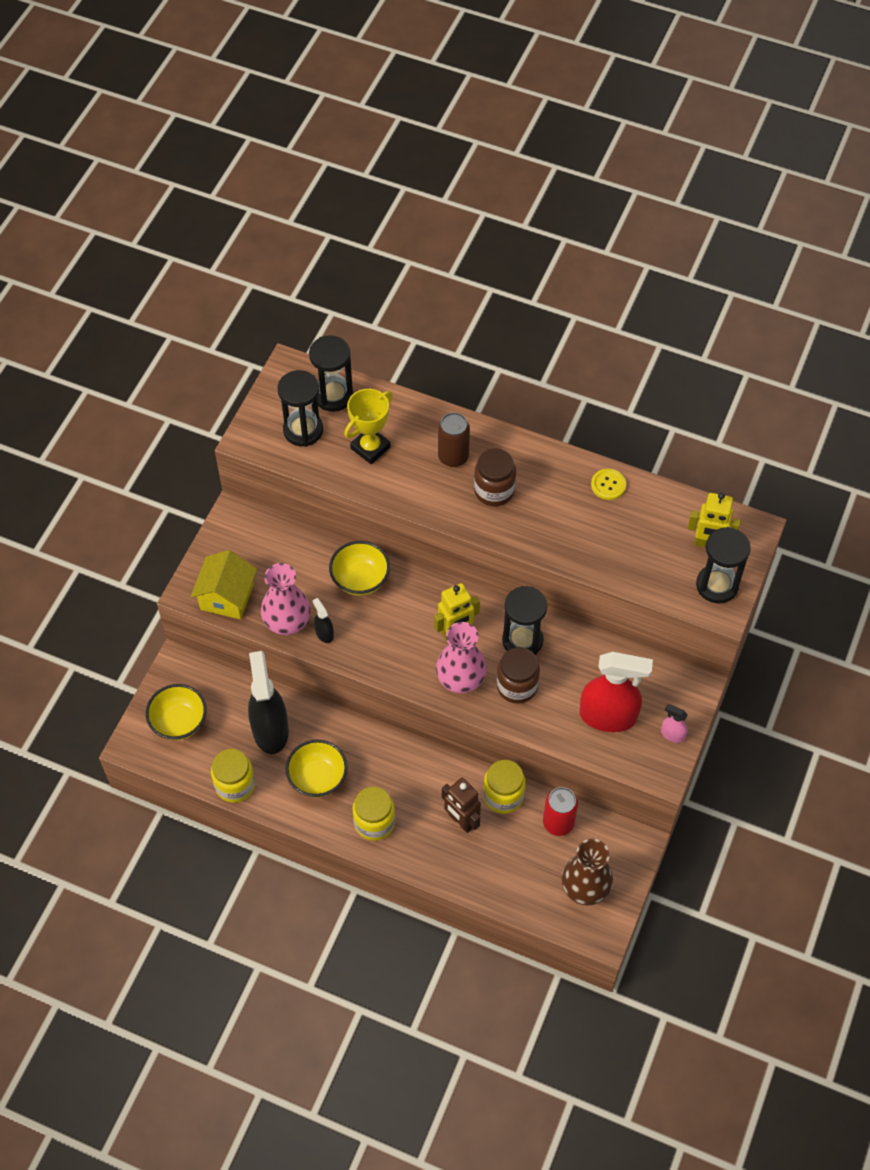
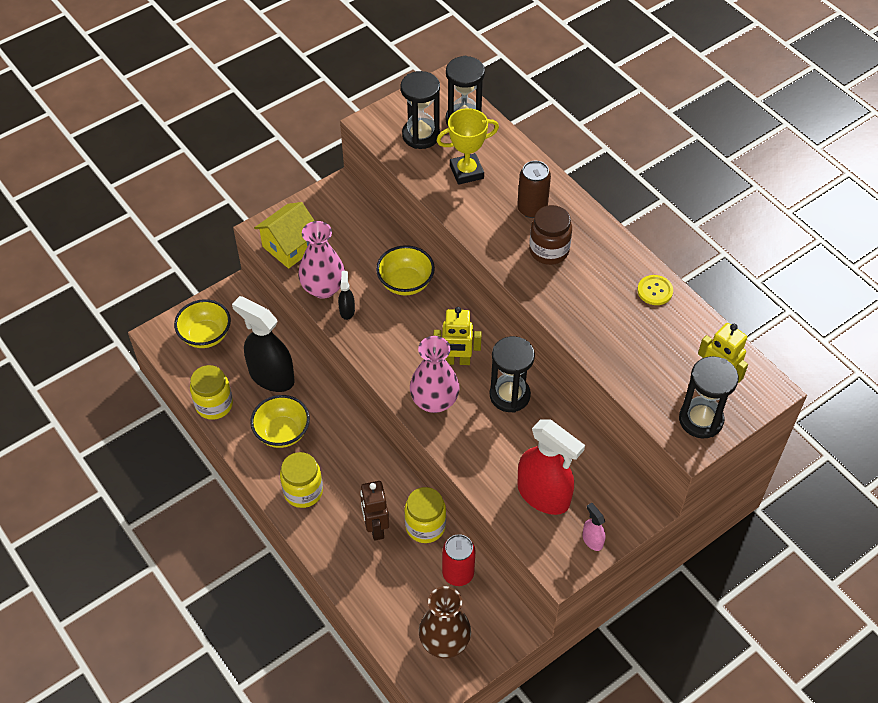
camera: 30 degrees right, 5 degrees down
(270, 730) = (271, 376): black spray bottle -> black spray bottle turned 75 degrees counterclockwise
(517, 686) = (479, 430): brown jar -> none

